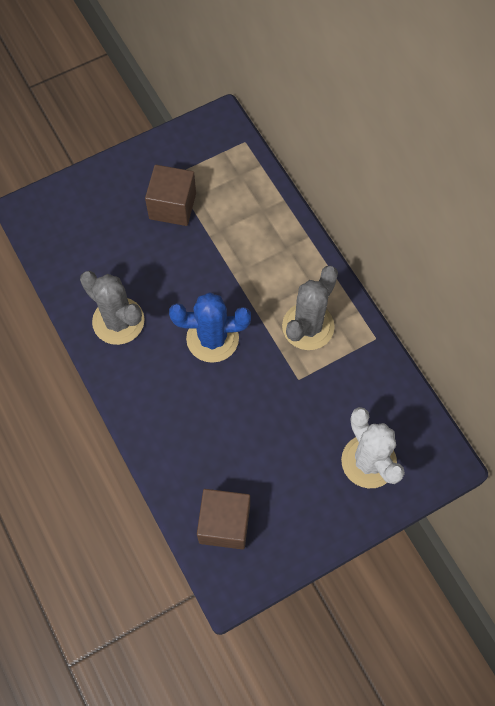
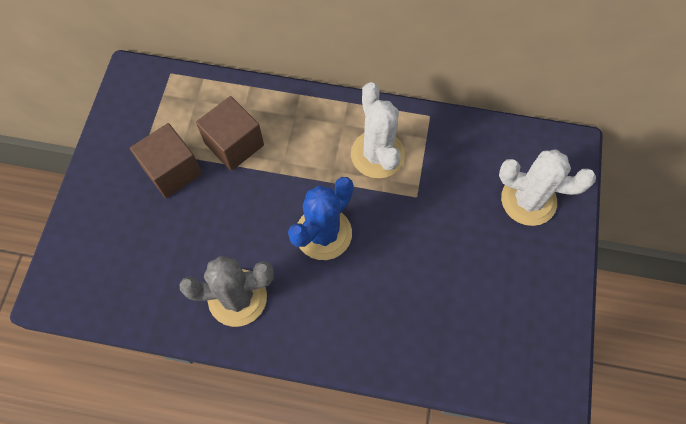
camera: 50 degrees left, 0 degrees up
(224, 524) = (498, 352): brown cube -> brown cube (234, 144)
(308, 326) = (377, 154): grey cactus -> white cactus

